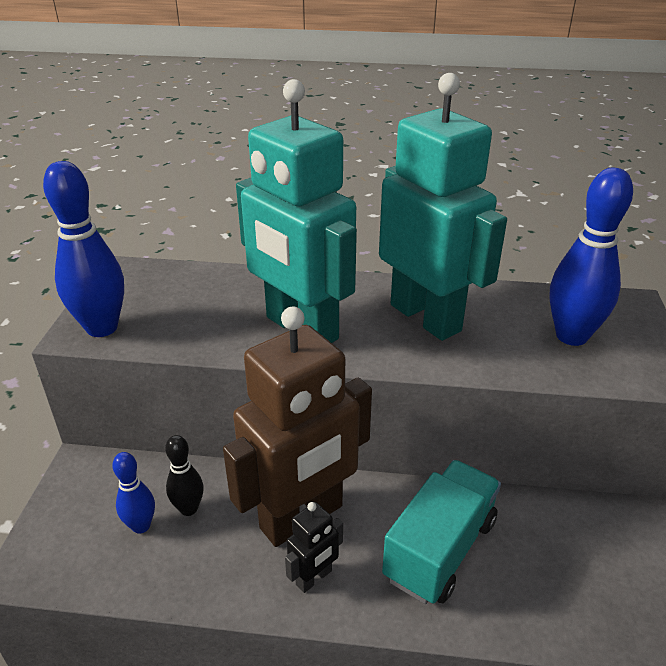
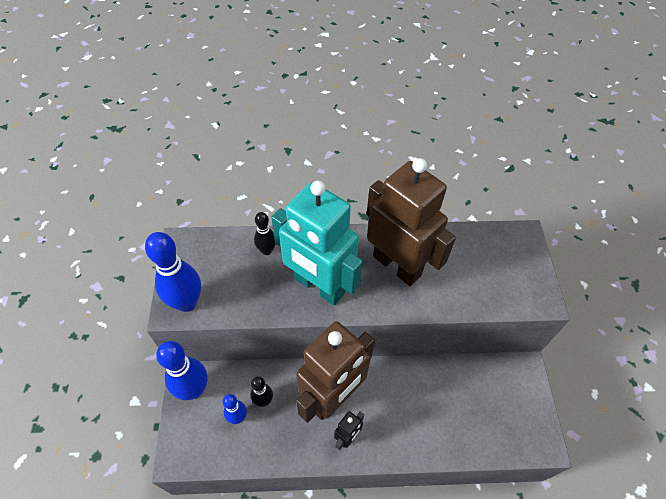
camera: 10 degrees left, 20 degrees up
(236, 286) = (267, 250): none -> black bowling pin
(426, 317) = (397, 265): turquoise robot -> brown robot
(440, 549) = (415, 406): turquoise truck -> none
(571, 336) = (488, 271): blue bowling pin -> blue bowling pin (194, 389)

